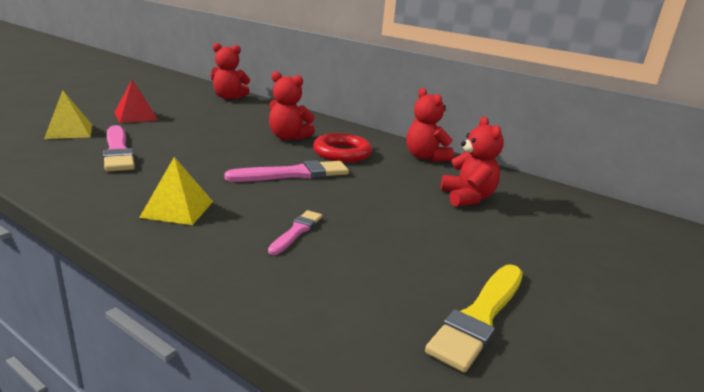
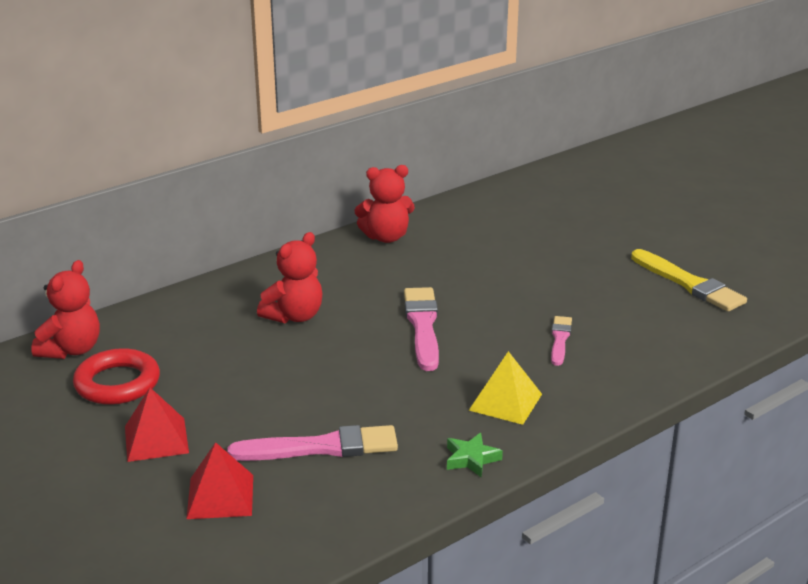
camera: 70 degrees left, 5 degrees up
(69, 131) = (220, 496): yellow pyramid -> red pyramid
(88, 198) = (471, 459): none -> green star
(296, 231) = (560, 339): pink brush -> pink brush turned 60 degrees clockwise
(342, 153) = (361, 286): red ring -> red ring (117, 383)
(467, 198) = (499, 240): red teddy bear -> none

